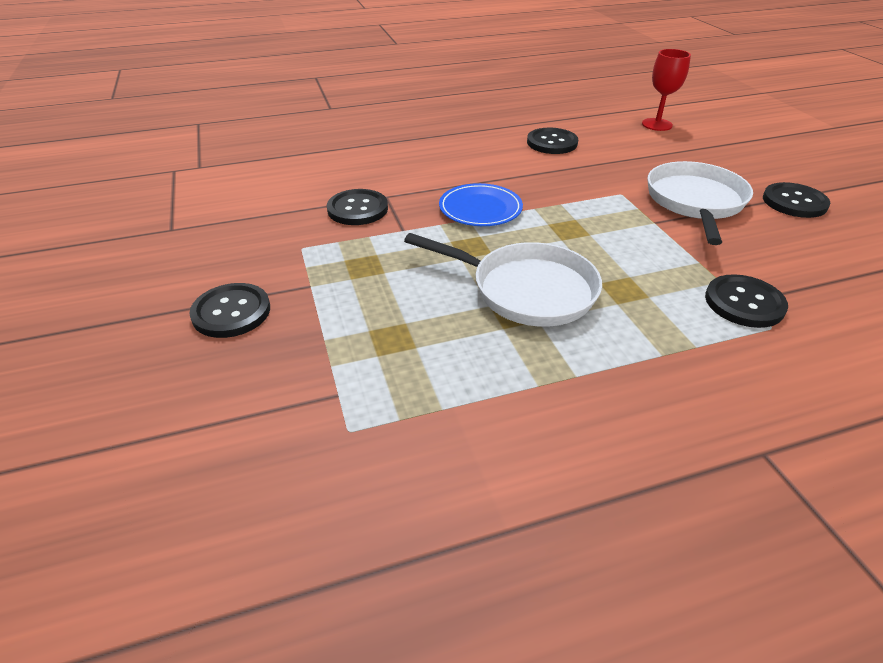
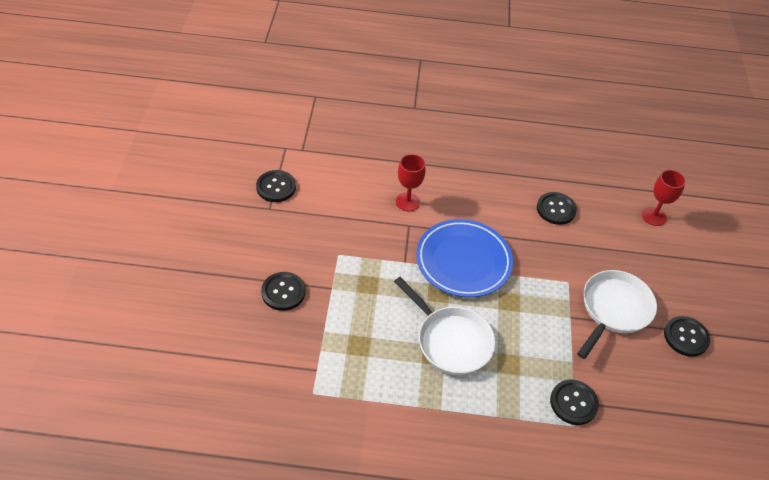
camera: 20 degrees right, 10 degrees up
(357, 209) = (385, 231): black button -> black button (276, 187)
(370, 177) = (407, 202): none -> red goblet
(480, 209) = (463, 261): blue plate -> blue plate, size x1.67

